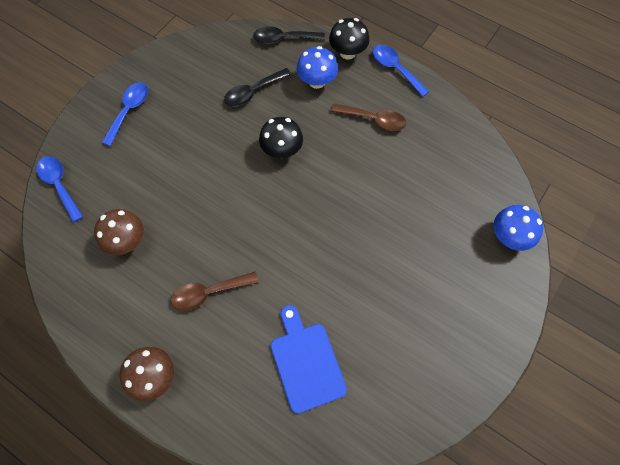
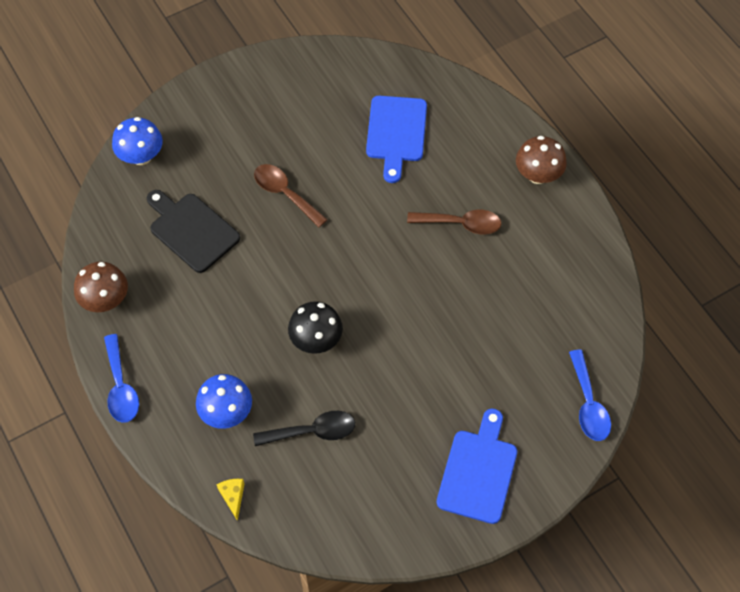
camera: 155 degrees left, 5 degrees down
(127, 241) = (528, 308): brown mushroom -> brown mushroom (105, 300)
(129, 111) = (478, 471): blue spoon -> blue cutting board
(283, 39) = (233, 497): black spoon -> yellow cheese
(347, 52) = (163, 437): black mushroom -> none
(373, 120) = (191, 332): brown spoon -> brown spoon (285, 194)
(424, 192) = (191, 230): none -> black cutting board

